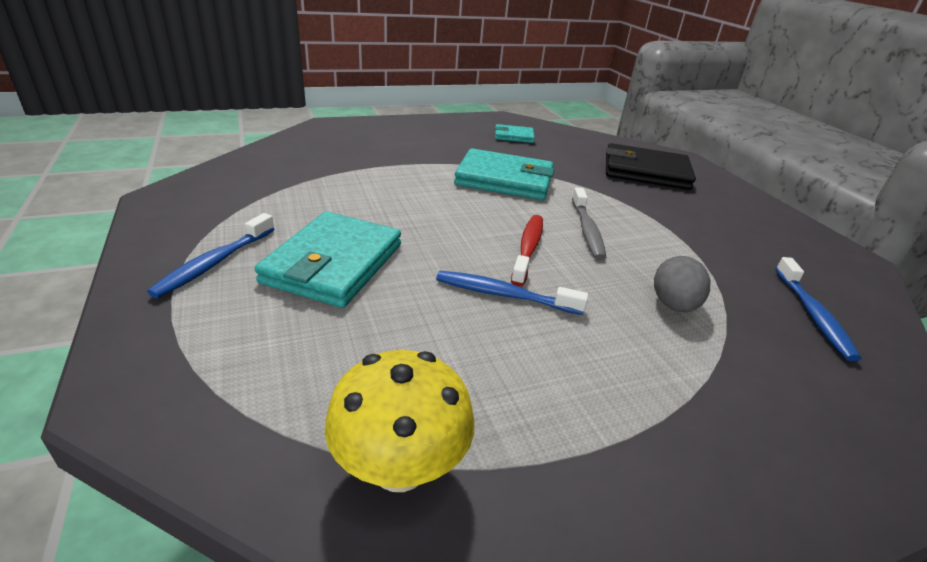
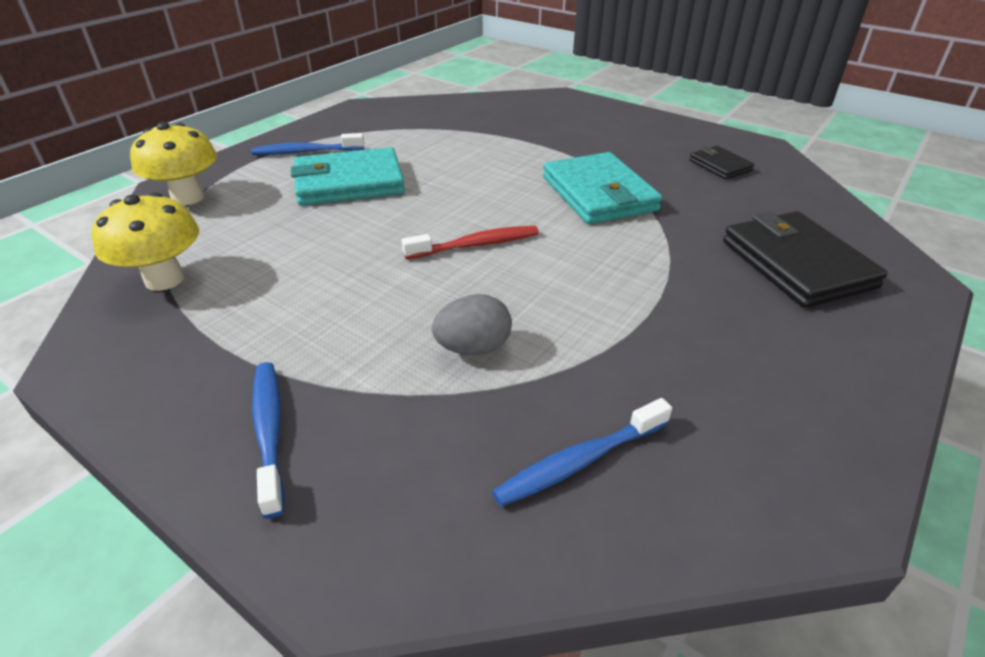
camera: 60 degrees right, 5 degrees up
(190, 387) = (188, 197): none -> yellow mushroom
(504, 295) = (385, 256): blue toothbrush -> blue toothbrush (269, 431)
(513, 136) = (720, 165): turquoise wallet -> black wallet
(587, 230) = (561, 264): grey toothbrush -> none

